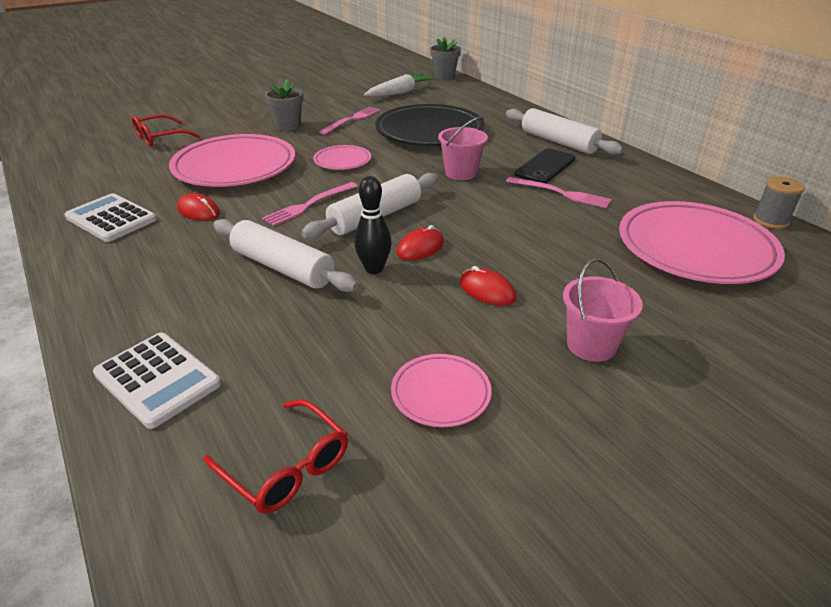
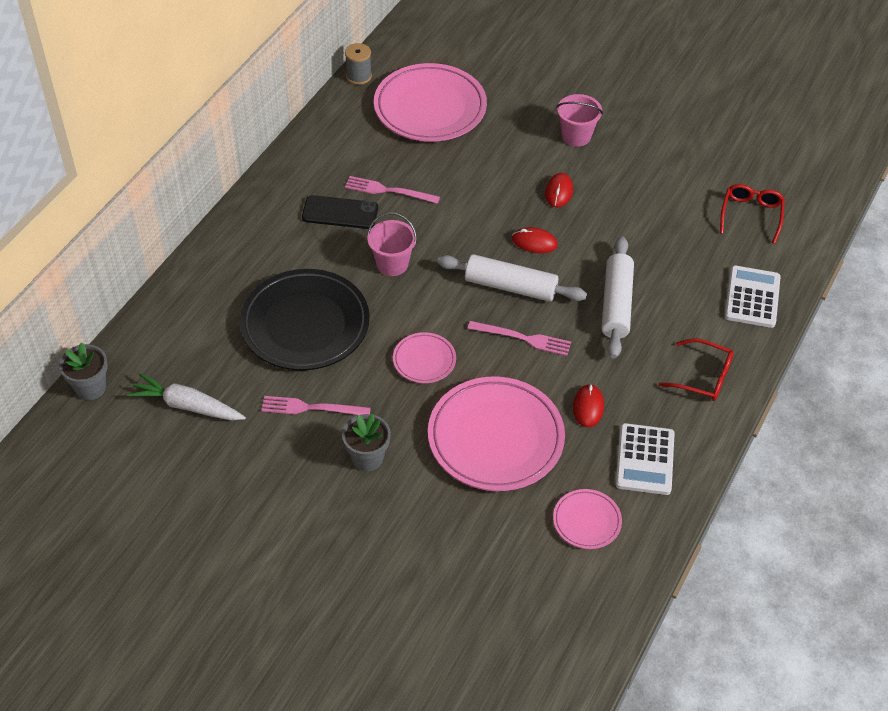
camera: 120 degrees left, 15 degrees up
(160, 137) = (477, 562): red glasses -> red glasses (703, 377)
(374, 269) = (579, 255): black bowling pin -> none
(440, 393) = (662, 181): pink plate -> pink plate (587, 521)
(558, 142) = (272, 218): white rolling pin -> none
(560, 193) = (389, 191): pink fork -> pink fork turned 75 degrees counterclockwise

